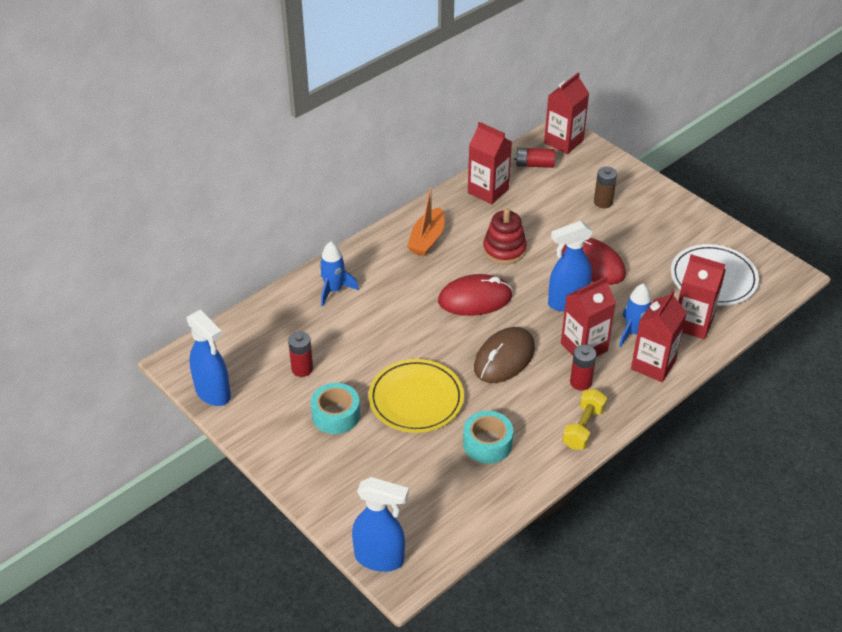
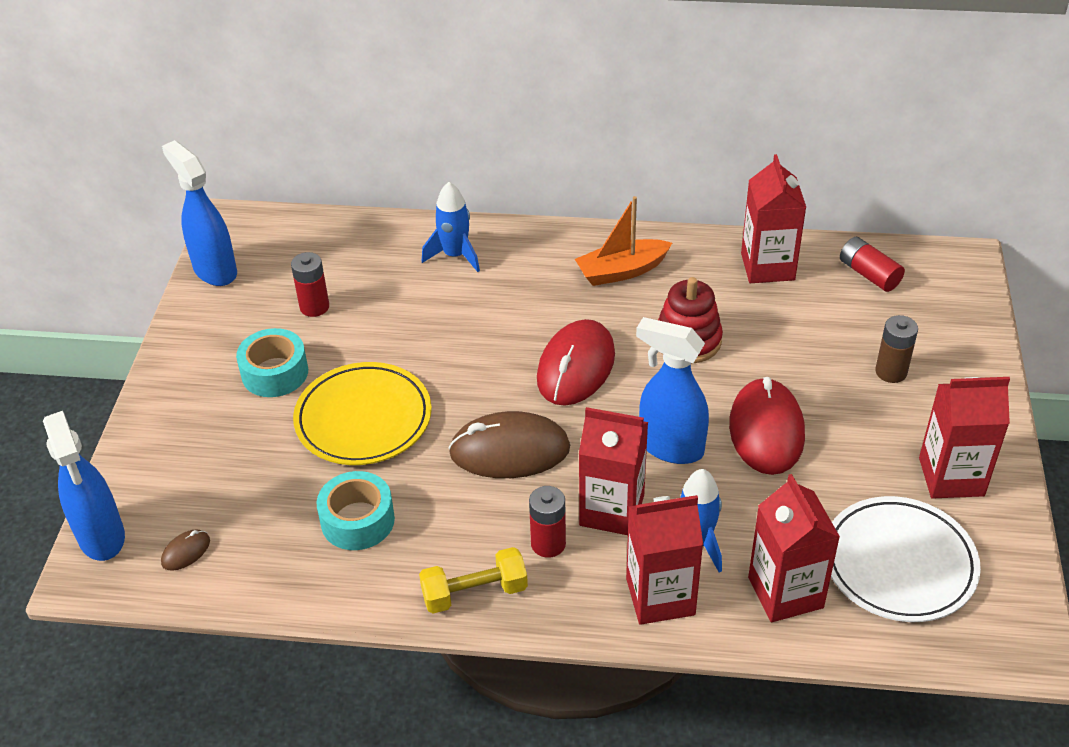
camera: 50 degrees right, 0 degrees up
(213, 393) = (214, 270): blue spray bottle -> blue spray bottle turned 135 degrees clockwise
(432, 526) = (186, 552): none -> brown mouse
(475, 299) = (576, 367): red mouse -> red mouse turned 75 degrees clockwise
(563, 142) = (947, 272): red carton -> red carton (951, 477)

